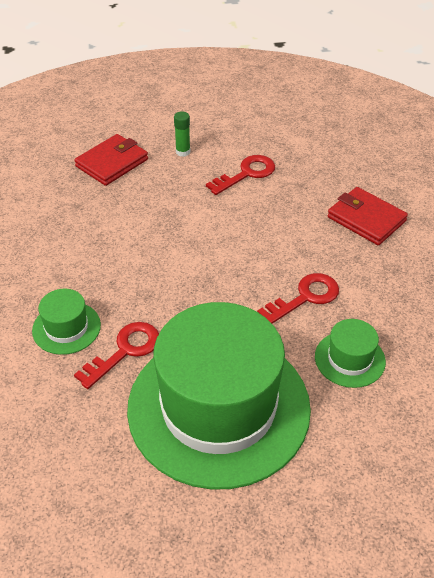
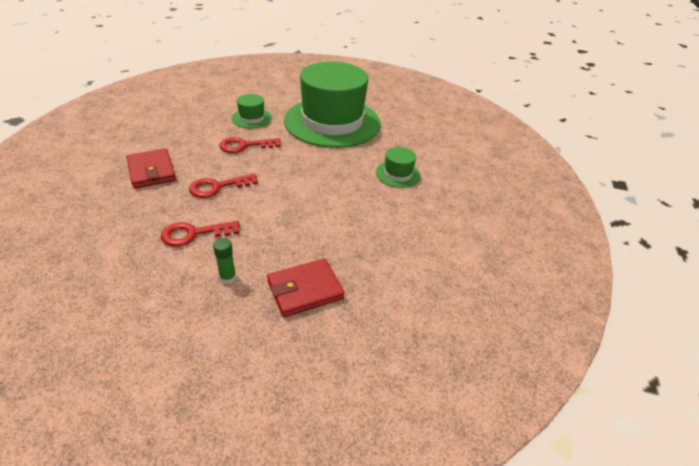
camera: 160 degrees left, 5 degrees down
(125, 351) = (367, 154): red key -> red key (218, 187)

